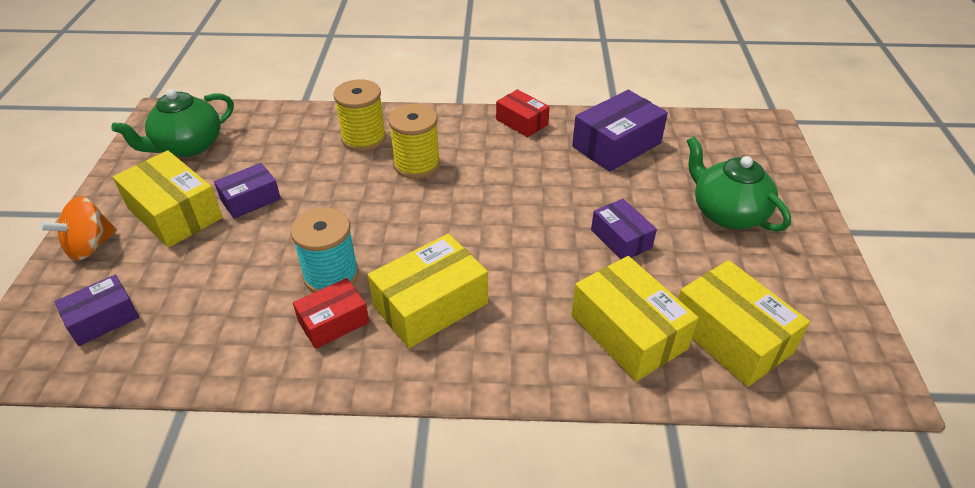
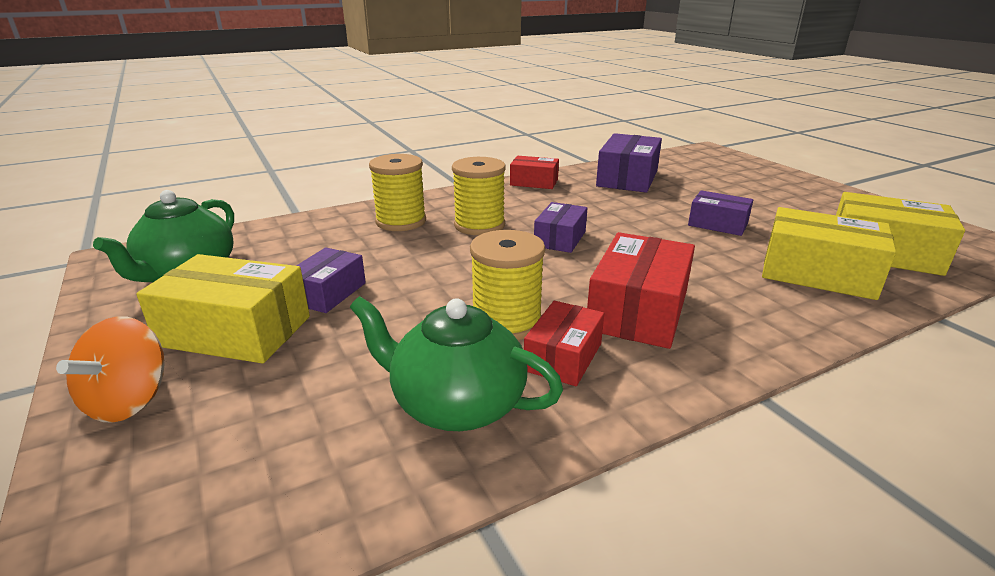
camera: 30 degrees left, 15 degrees down
(103, 319) = (239, 471): purple box -> purple box (560, 239)
(331, 275) = (506, 322): turquoise spool -> yellow spool
(430, 304) = (638, 310): yellow box -> red box
(727, 213) = (761, 193): green teapot -> green teapot (456, 404)

